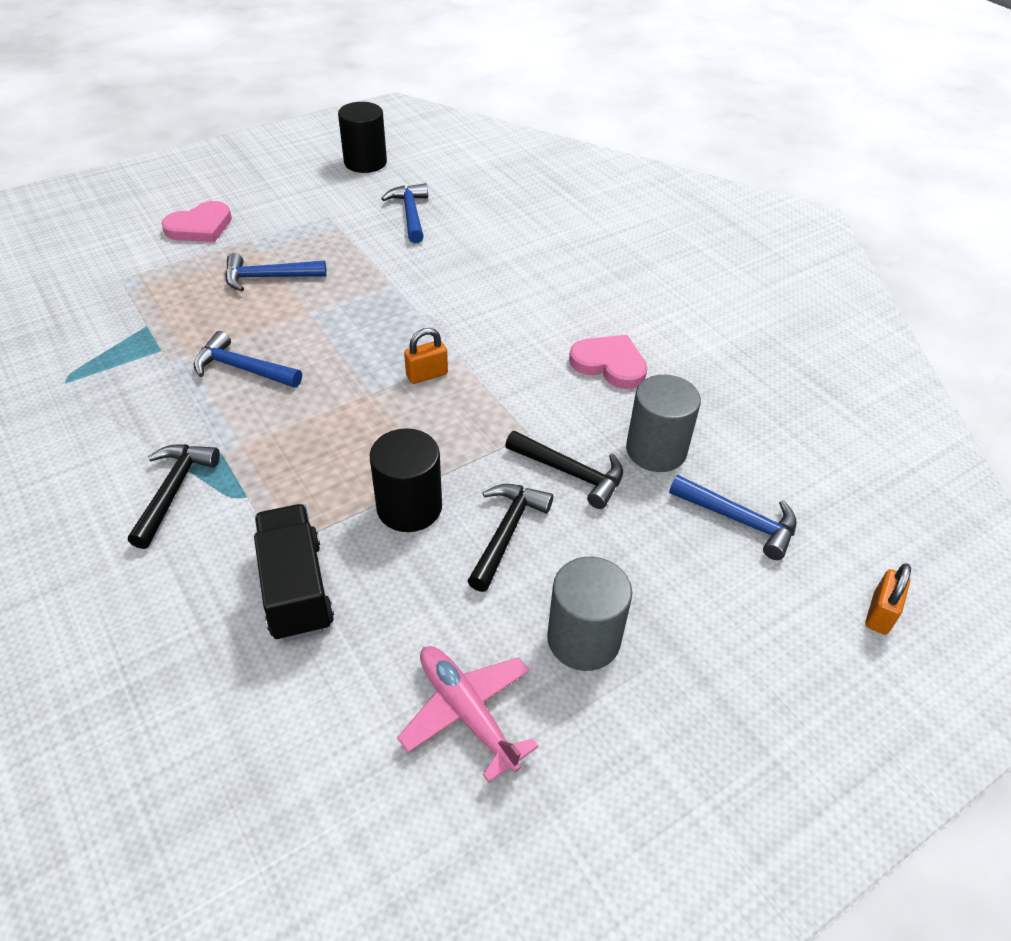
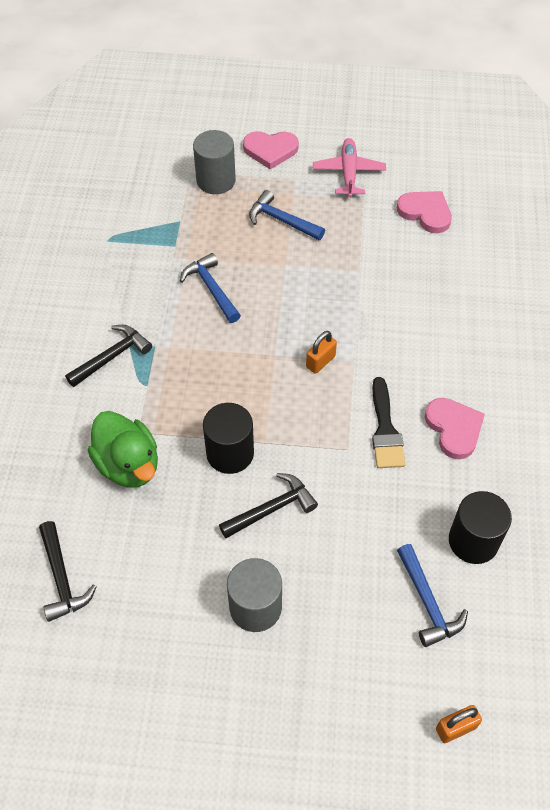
camera: 40 degrees right, 10 degrees up
(296, 589) = (128, 465): black truck -> green duck
(365, 162) = (433, 143): black cylinder -> black cylinder (473, 541)
(410, 214) = (425, 213): blue hammer -> pink heart
(427, 375) = (320, 362): orange padlock -> orange padlock turned 60 degrees counterclockwise
(467, 712) = (156, 601): pink plane -> pink plane (348, 173)
(549, 398) = (385, 430): none -> black brush
(570, 473) = (348, 494): black hammer -> black hammer (61, 578)
(656, 450) = (421, 515): grey cylinder -> grey cylinder (216, 180)

